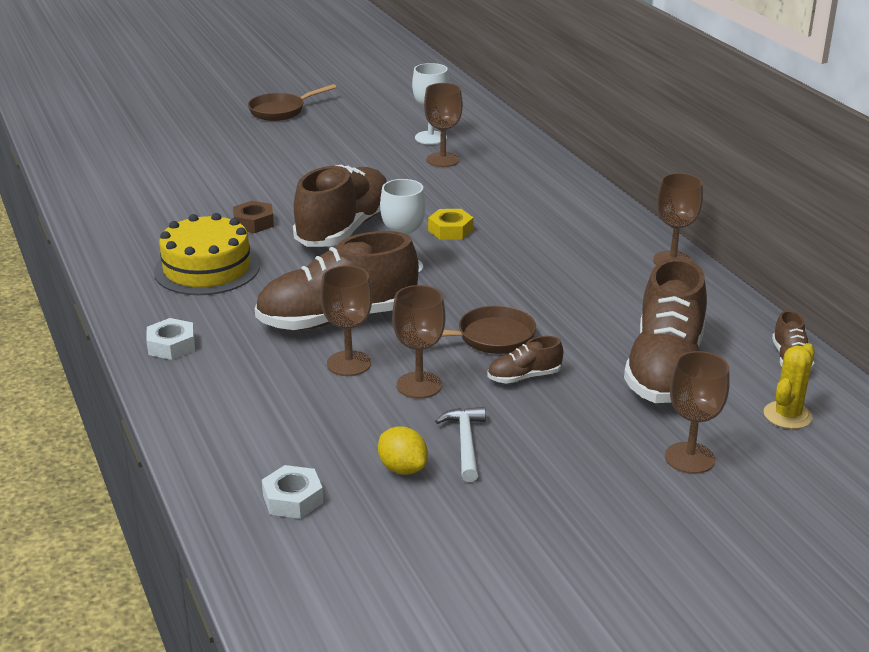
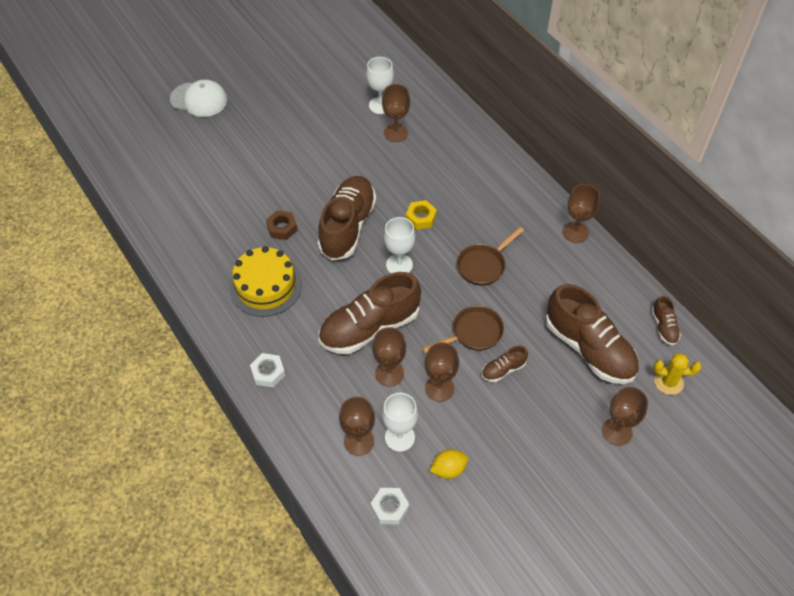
camera: 10 degrees left, 25 degrees up
(196, 117) = (199, 99): none -> white cap
(274, 425) = (359, 441): none -> brown goblet
(281, 111) = (261, 83): brown pan -> brown pan (483, 265)
(338, 427) = (399, 437): none -> white goblet
(402, 468) = (448, 469): yellow lemon -> yellow lemon turned 60 degrees counterclockwise
(465, 443) = (481, 439): white hammer -> none
(665, 369) = (589, 348): brown shoe -> brown shoe turned 45 degrees counterclockwise
(787, 415) = (668, 382): yellow cactus -> yellow cactus turned 75 degrees clockwise

